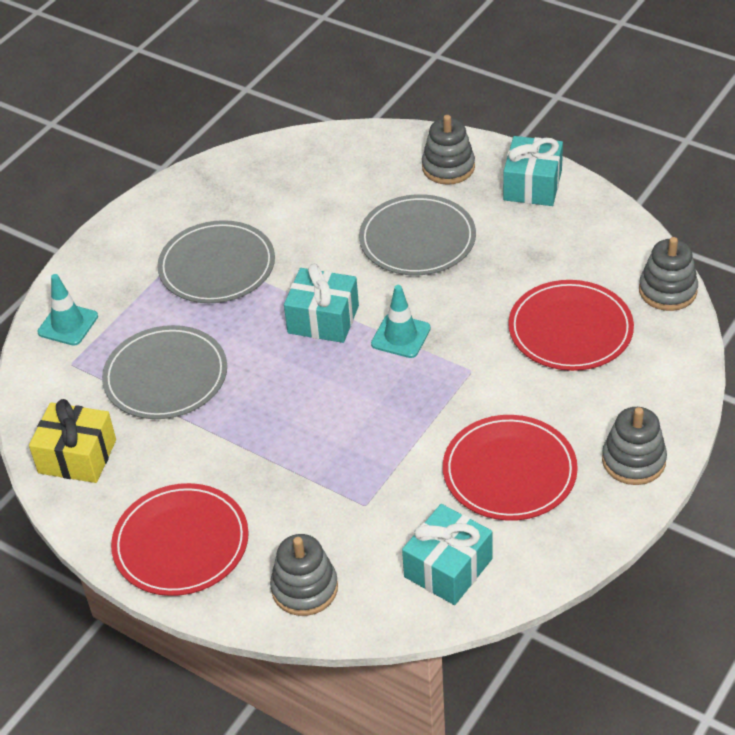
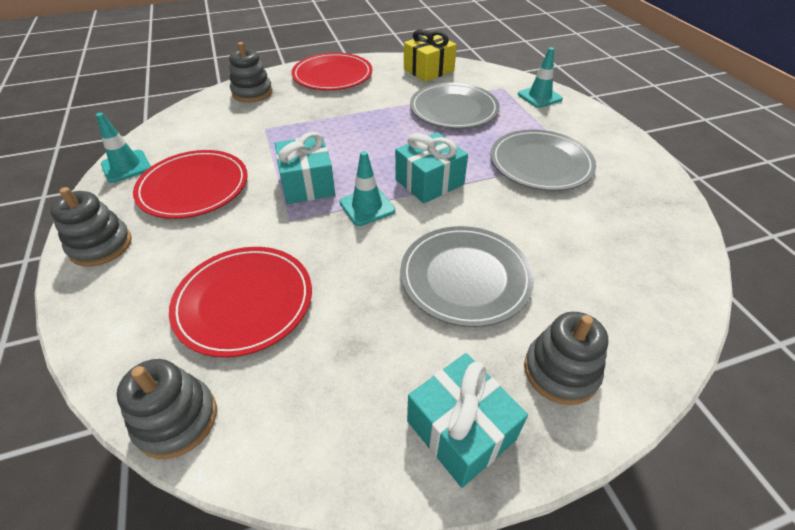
camera: 125 degrees right, 0 degrees up
(448, 568) = (184, 133): turquoise gift -> turquoise gift (307, 184)
(546, 557) = (126, 166): none -> turquoise traffic cone

